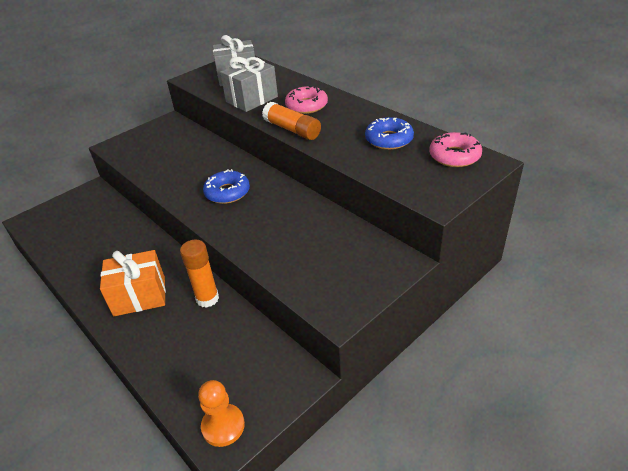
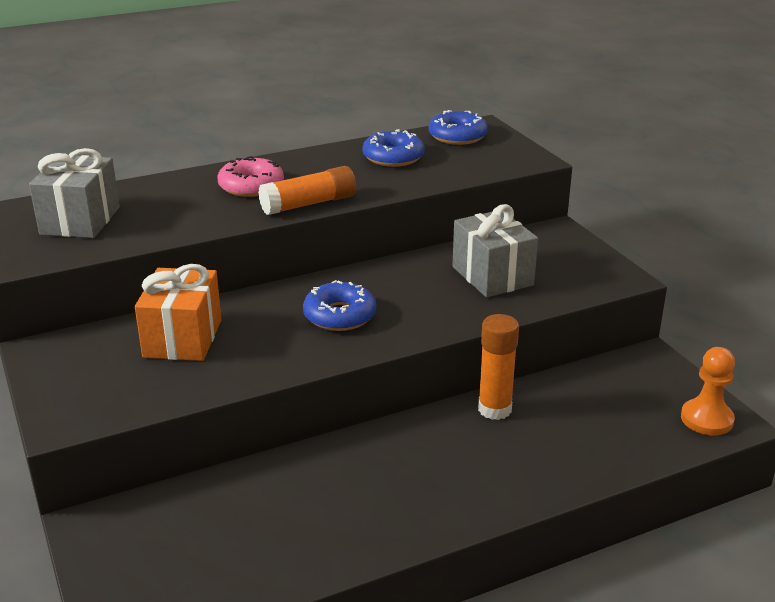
camera: 75 degrees left, 10 degrees down
(139, 296) = (457, 472): orange gift -> orange gift (183, 338)
(252, 99) = (179, 219): grey gift -> grey gift (492, 276)
(454, 156) = (457, 136): pink donut -> blue donut

